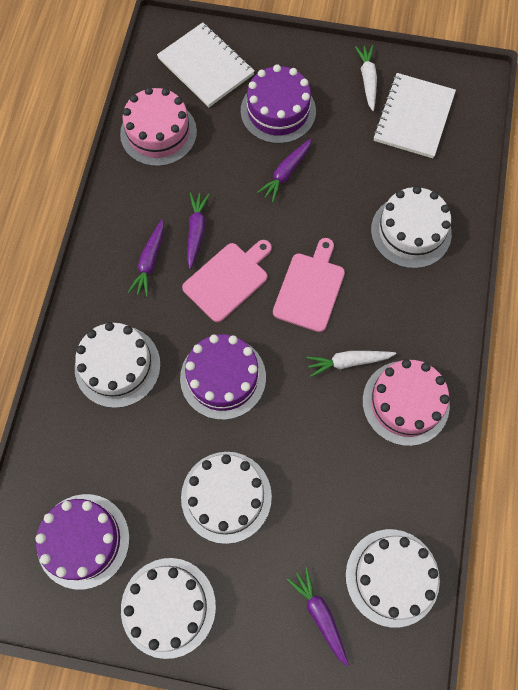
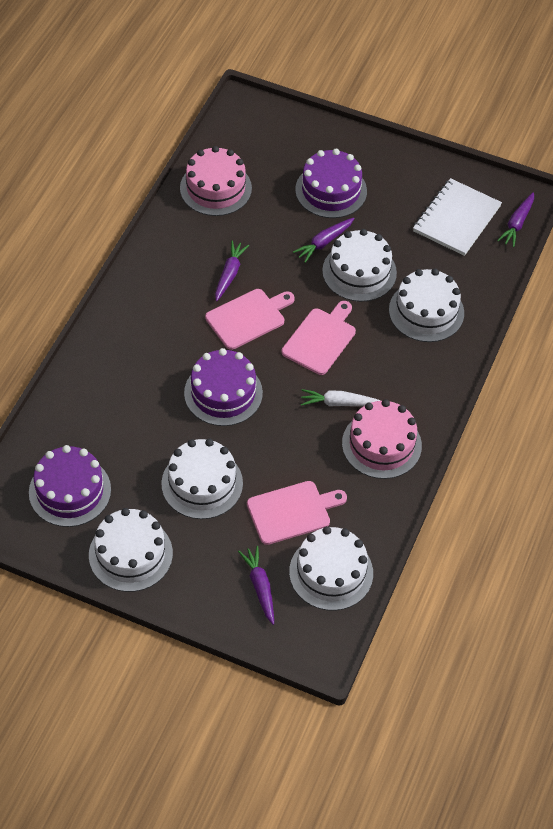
camera: 10 degrees right, 15 degrees down
(117, 366) = (132, 366): white cake -> white cake (359, 272)
(150, 262) = (181, 290): purple carrot -> purple carrot (517, 223)
(206, 66) = (274, 141): white notebook -> none
(331, 509) = (292, 512): none -> pink cutting board
(367, 80) = (422, 180): white carrot -> none

